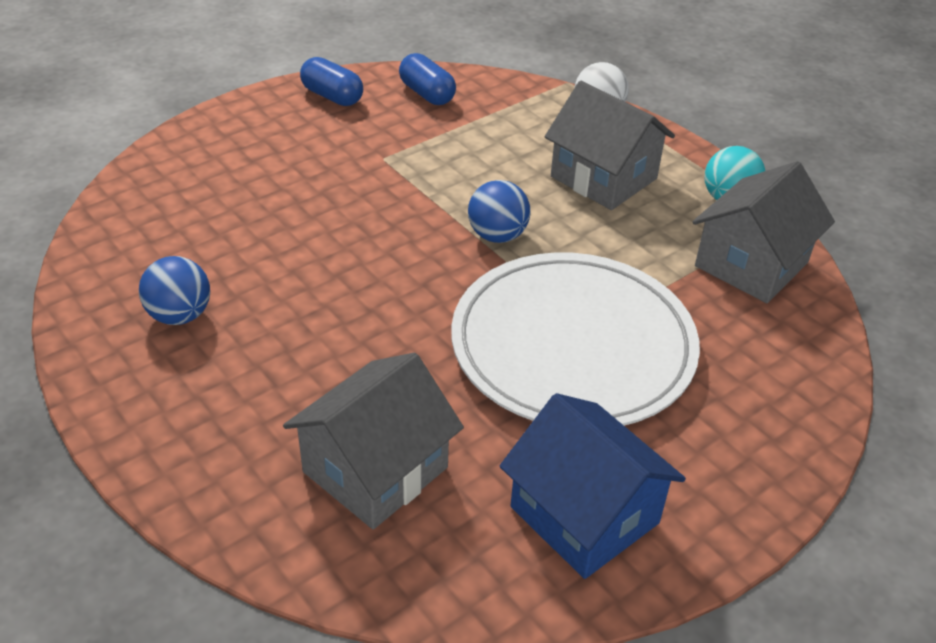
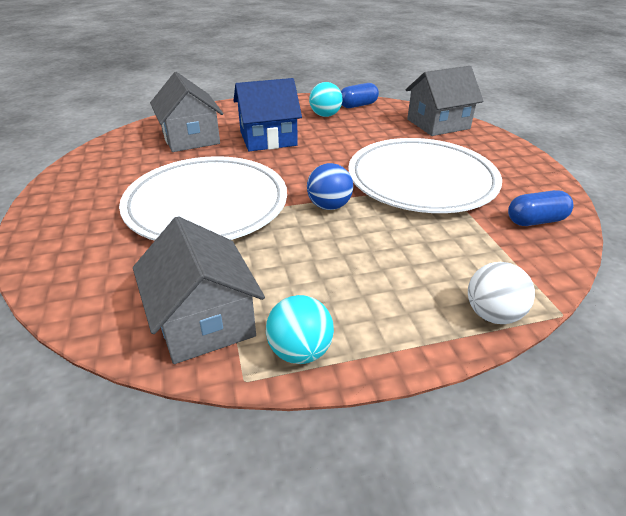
camera: 115 degrees right, 5 degrees down
(180, 315) = (325, 115): blue ball -> turquoise ball
(332, 96) = (532, 181): blue capsule -> blue capsule (358, 105)
(381, 174) = (421, 180): none -> white plate
(584, 515) = (104, 176): blue house -> blue house (268, 138)
(603, 177) = (375, 278): grey house -> grey house (438, 124)

